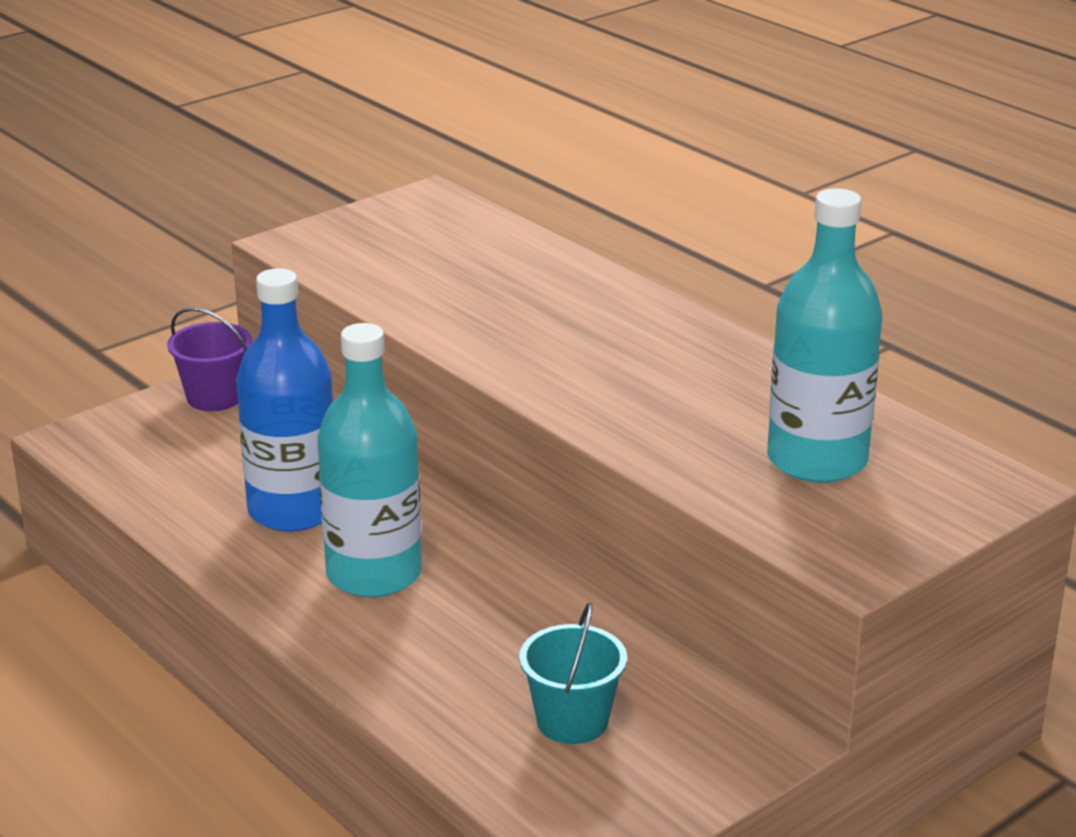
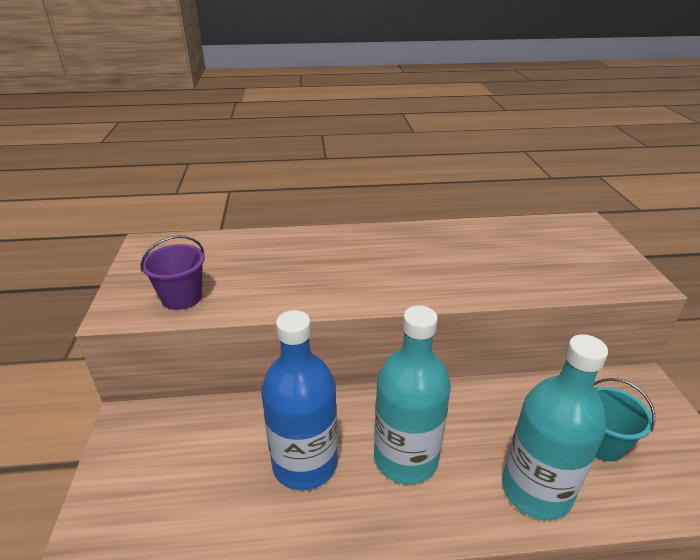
camera: 55 degrees left, 5 degrees up
(214, 397) = (136, 439): purple bucket -> purple bucket (182, 297)
(817, 460) = (537, 252): turquoise bottle -> turquoise bottle (536, 490)

